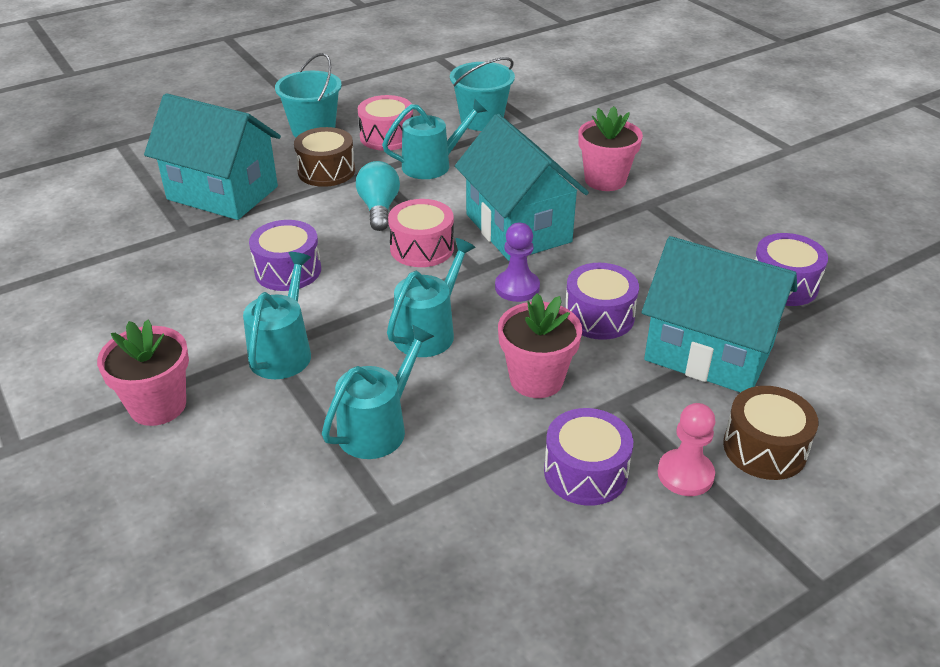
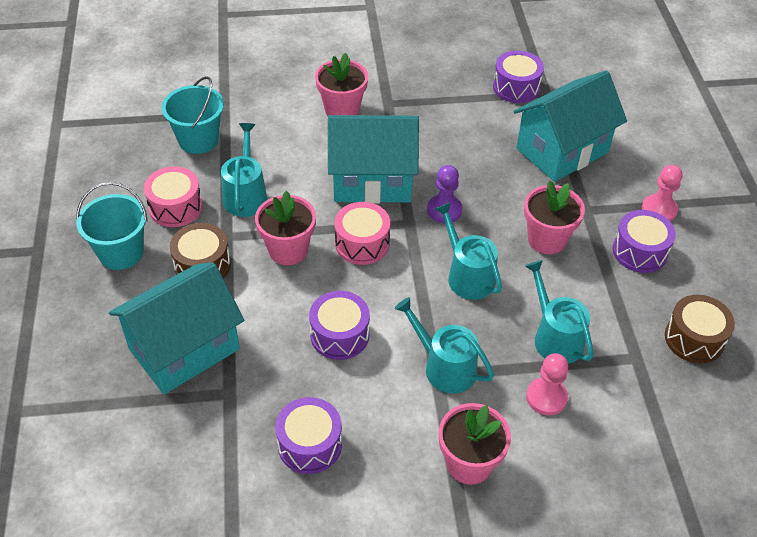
camera: 65 degrees left, 10 degrees up
(279, 443) = (546, 397): none -> pink pawn
(379, 208) = (288, 250): turquoise light bulb -> pink flower pot
(599, 316) = (500, 183): purple drum -> purple drum (309, 444)
(764, 448) = (653, 168): brown drum -> brown drum (694, 339)

